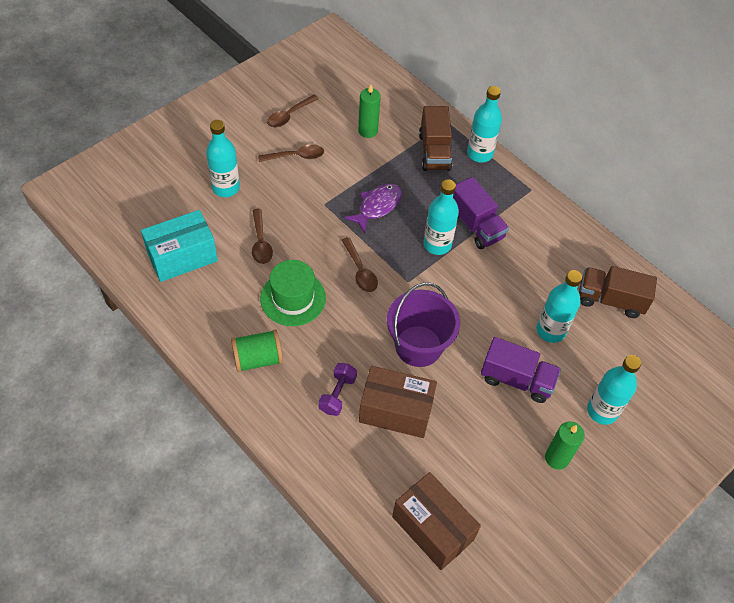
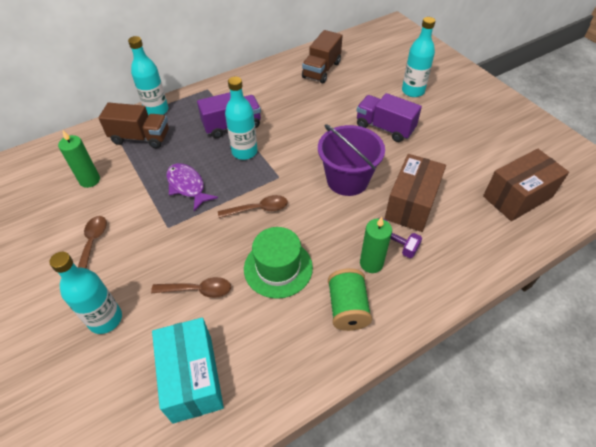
camera: 75 degrees left, 5 degrees down
(289, 115) = (30, 243): brown spoon -> none
(516, 379) = (385, 128): purple truck -> purple truck turned 90 degrees counterclockwise
(550, 331) = (343, 103): turquoise bottle -> none
(557, 458) = (451, 119): green candle -> green candle (371, 263)

